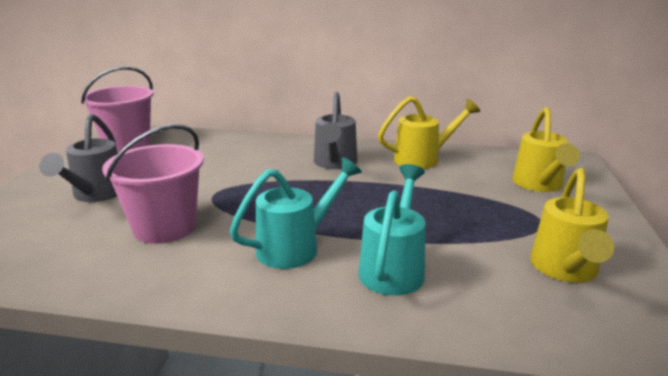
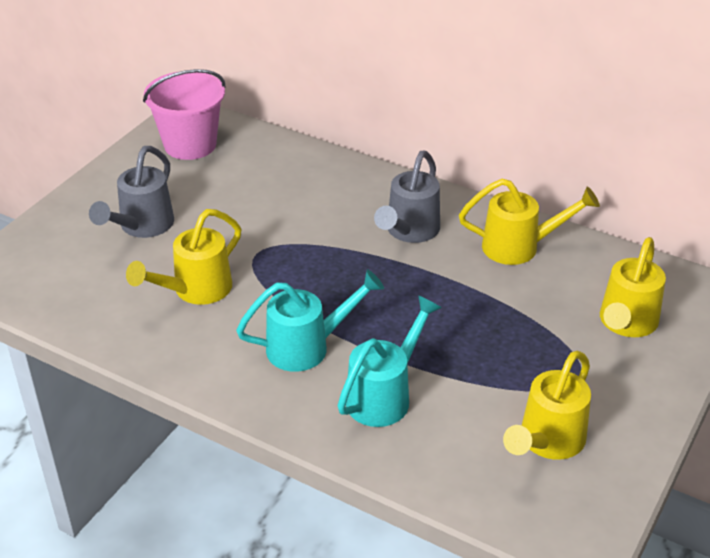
camera: 20 degrees right, 15 degrees up
(164, 227) = (195, 290): pink bucket -> yellow watering can

